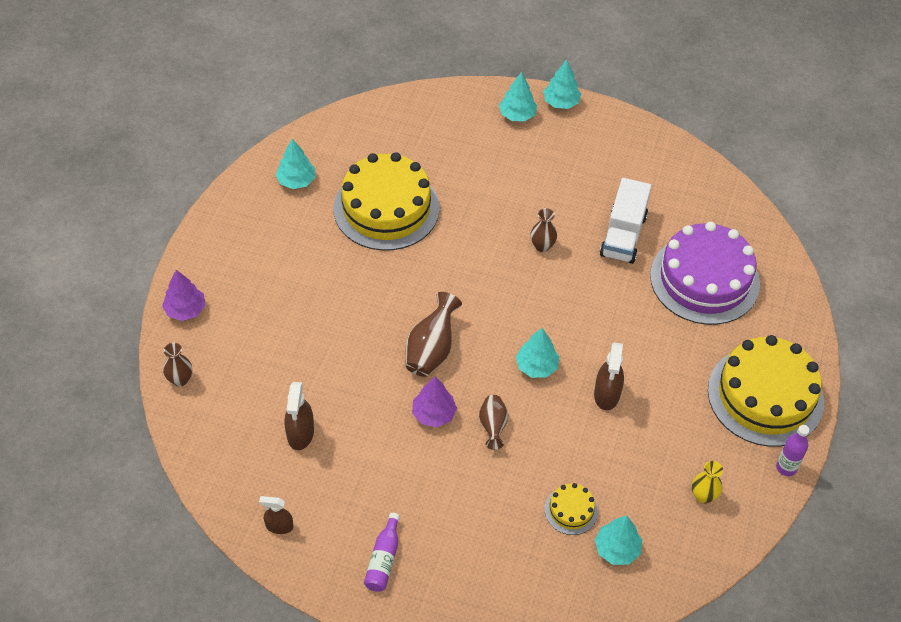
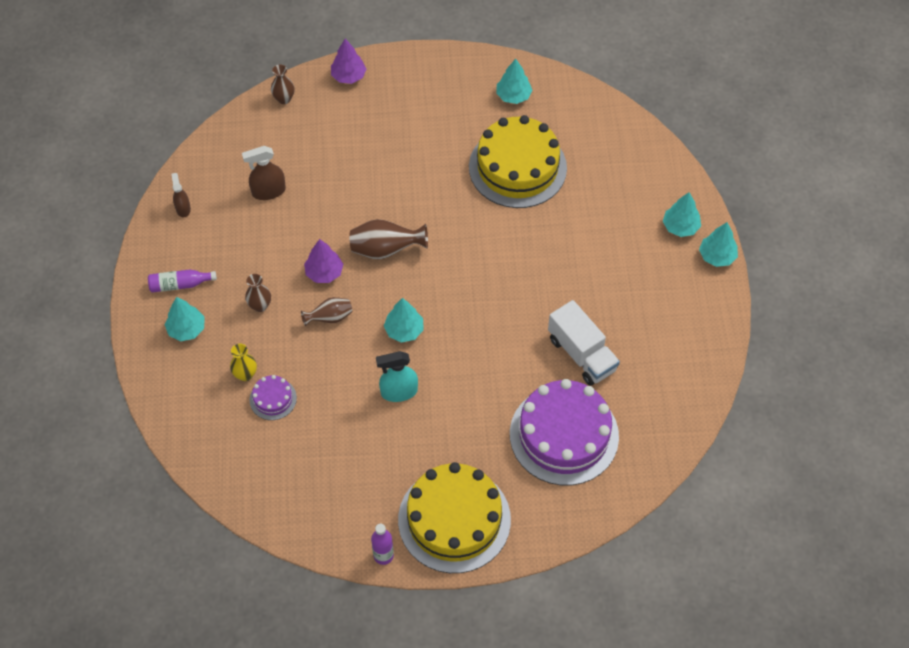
camera: 70 degrees right, 5 degrees up
(542, 246) = (536, 294): brown vase -> brown vase (260, 306)
(571, 510) = (273, 399): yellow cake -> purple cake
(607, 394) = (399, 391): brown spray bottle -> turquoise spray bottle
(617, 549) = (249, 443): turquoise tree -> turquoise tree (186, 329)
(623, 235) = (581, 354): white truck -> white truck turned 120 degrees counterclockwise
(703, 496) = (326, 495): yellow vase -> yellow vase (245, 374)

